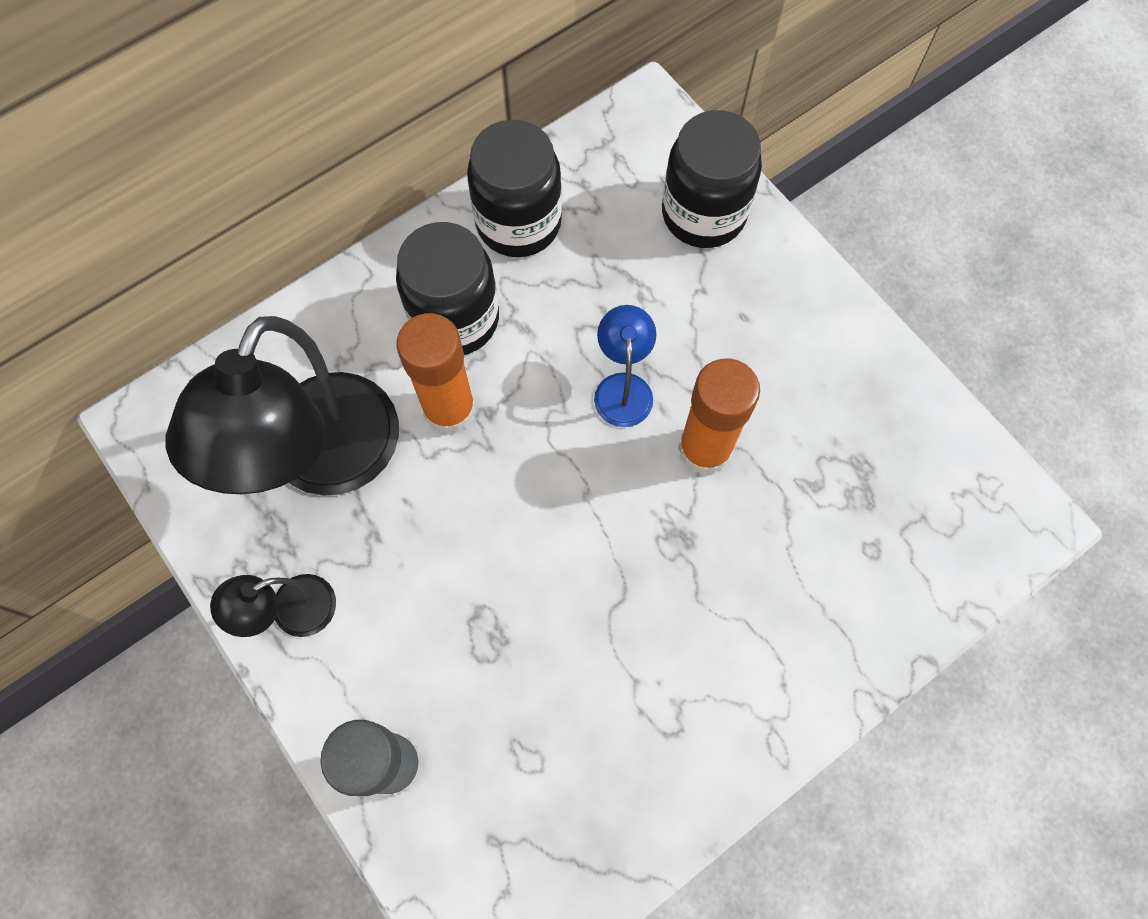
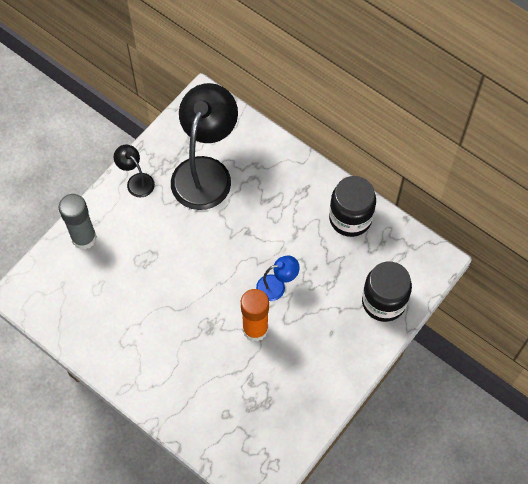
camera: 75 degrees right, 5 degrees down
(321, 461) = (205, 171): black lamp -> black lamp turned 105 degrees clockwise
(449, 410) = (244, 215): orange glue stick -> none
(455, 319) = (290, 205): black jar -> none

